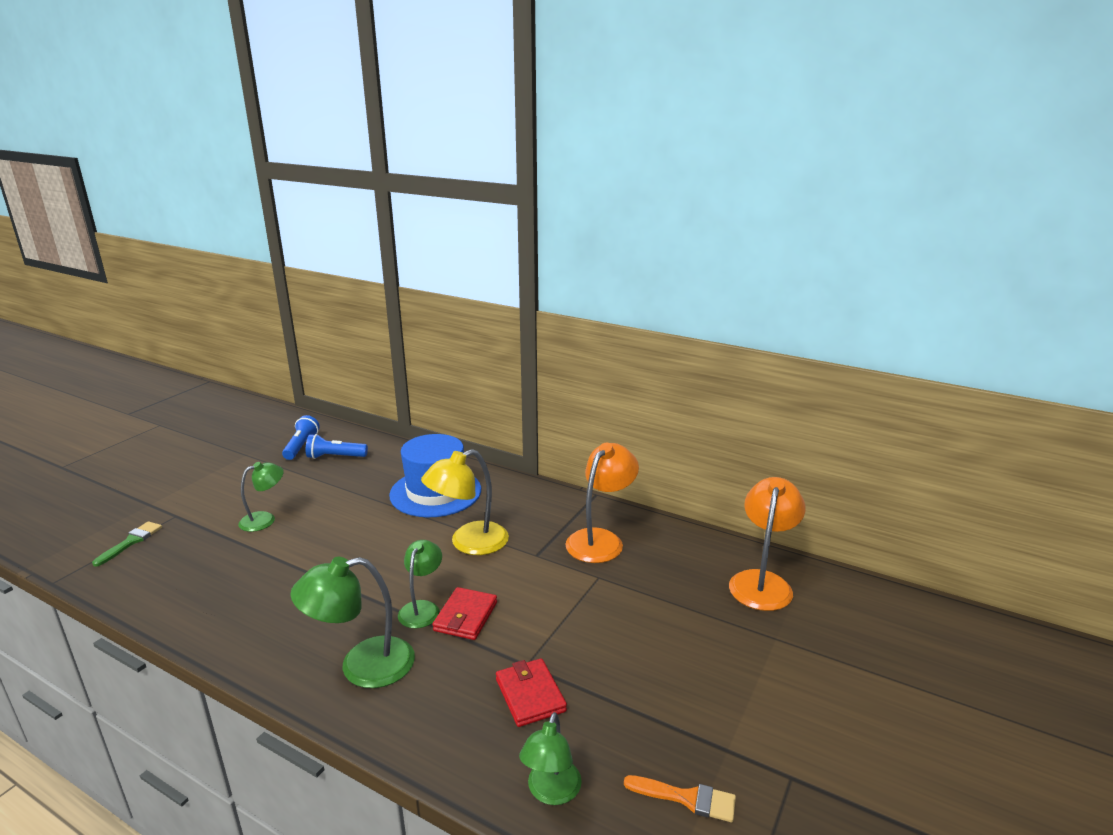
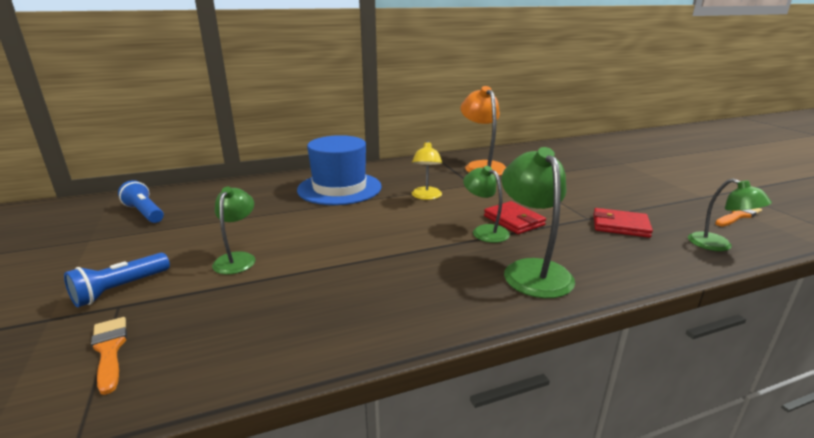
camera: 50 degrees left, 0 degrees up
(131, 541) = (109, 350): green brush -> orange brush
(335, 457) = (201, 205): blue flashlight -> blue flashlight (120, 289)
(362, 666) = (532, 270): green lamp -> green lamp turned 150 degrees clockwise
(469, 543) = (426, 197): yellow lamp -> yellow lamp, size x0.63
(762, 582) = (572, 151): orange lamp -> none

